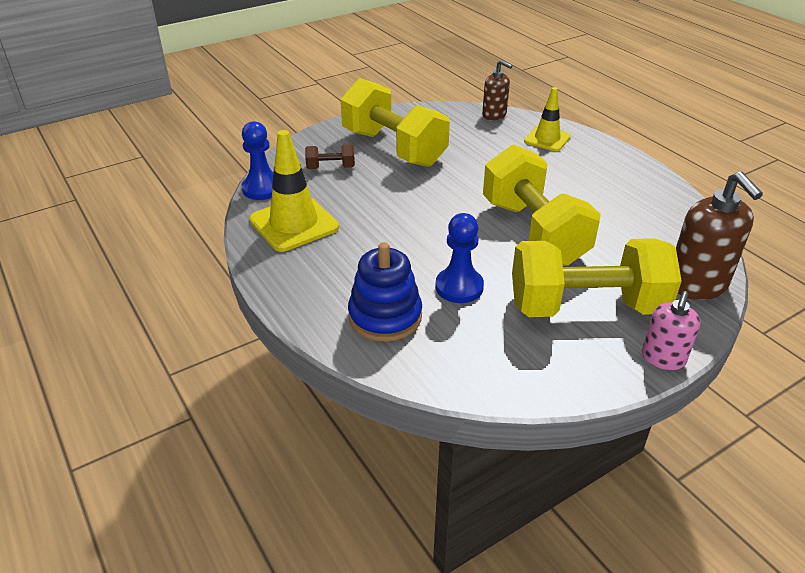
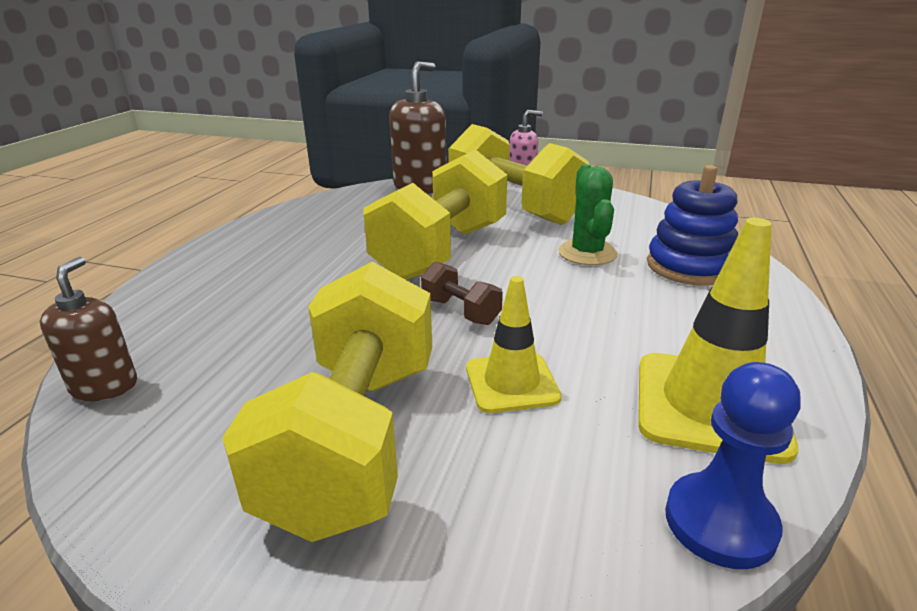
camera: 130 degrees left, 10 degrees down
(331, 168) = (523, 476): brown dumbbell -> brown dumbbell (460, 311)
(459, 287) = (587, 253): blue pawn -> green cactus
(547, 139) = (183, 309): yellow traffic cone -> yellow traffic cone (511, 383)

